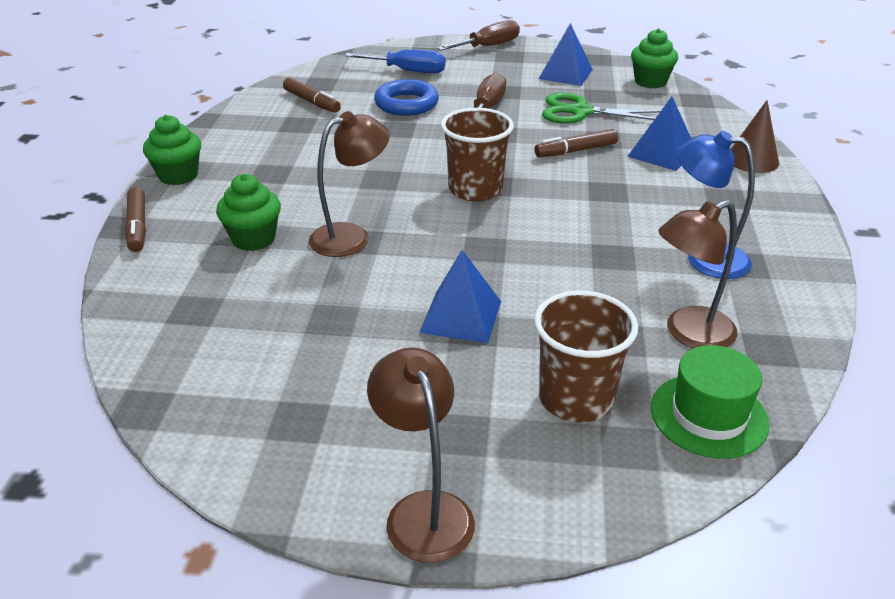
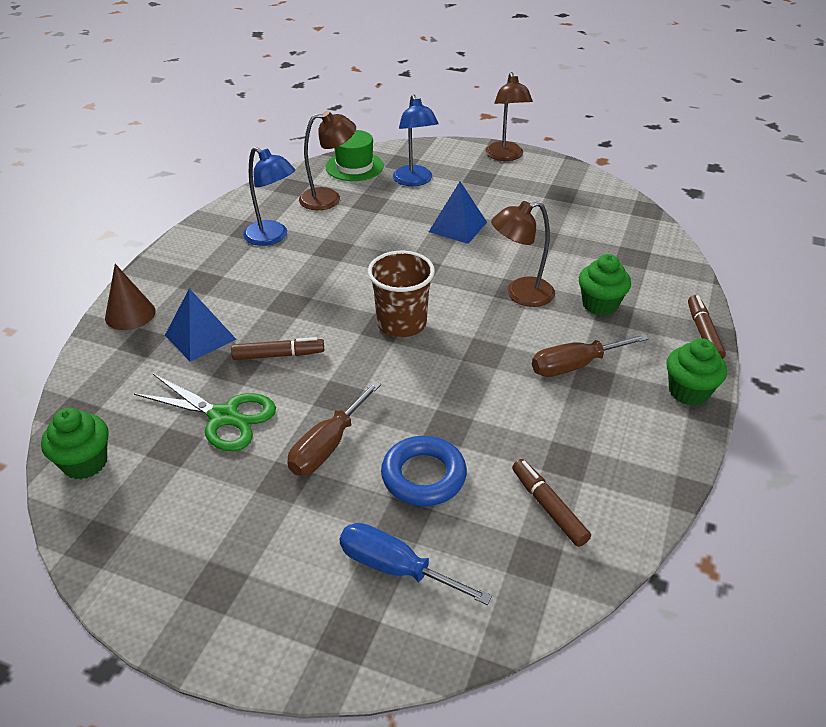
camera: 165 degrees left, 5 degrees up
(488, 46) = (231, 629): brown screwdriver -> brown screwdriver (575, 365)
(565, 74) = (175, 507): blue pyramid -> none
(576, 399) = (414, 181): brown cup -> blue lamp

